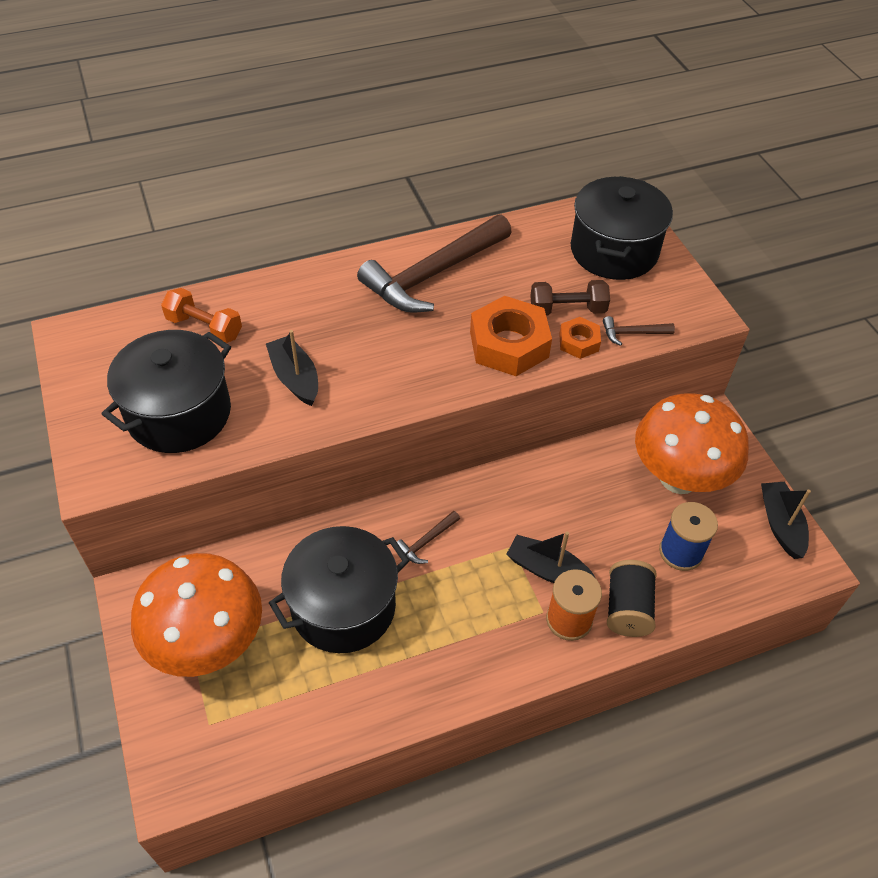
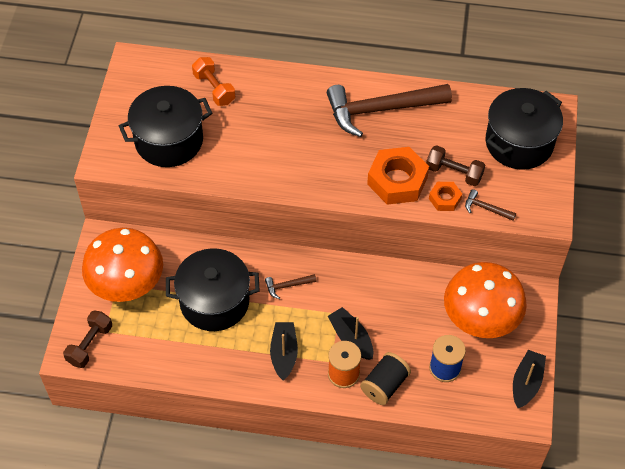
camera: 30 degrees right, 5 degrees up
(197, 755) = (90, 344): none -> brown dumbbell
(295, 378) = (249, 146): black boat -> black boat (284, 354)

